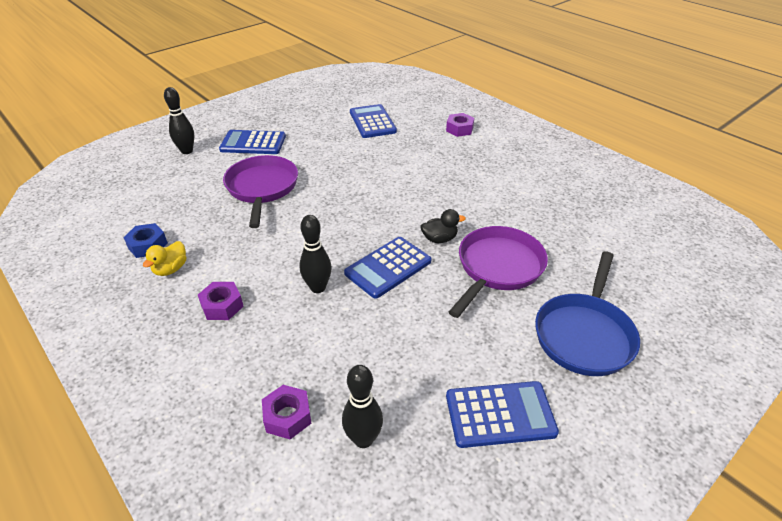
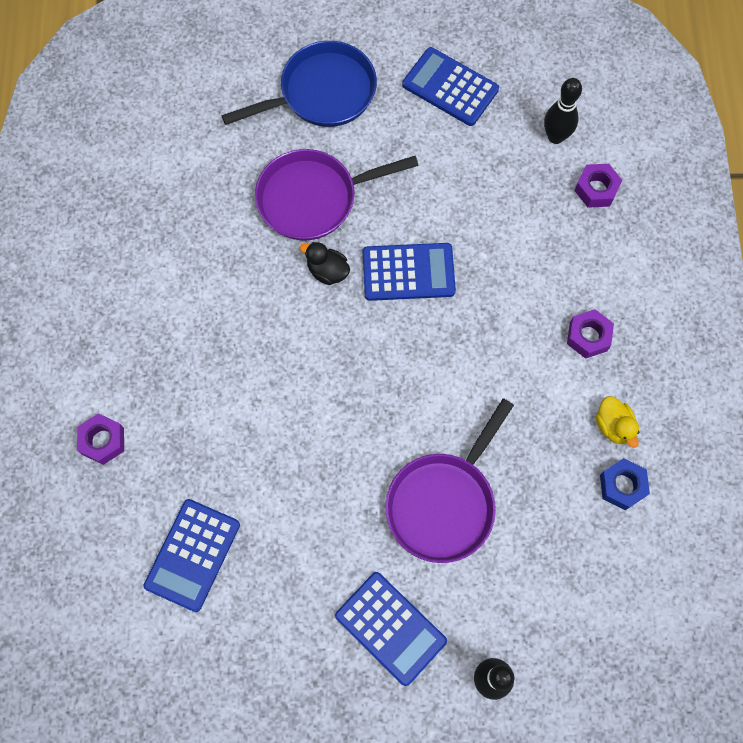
camera: 140 degrees left, 30 degrees up
(171, 269) = (613, 426): yellow duck -> yellow duck turned 90 degrees clockwise
(318, 288) = (490, 295): black bowling pin -> none

